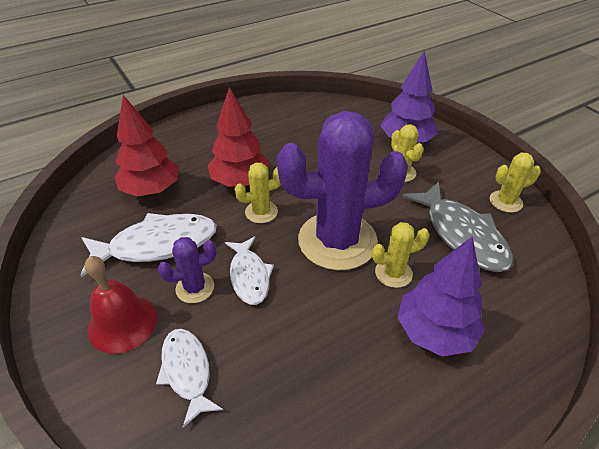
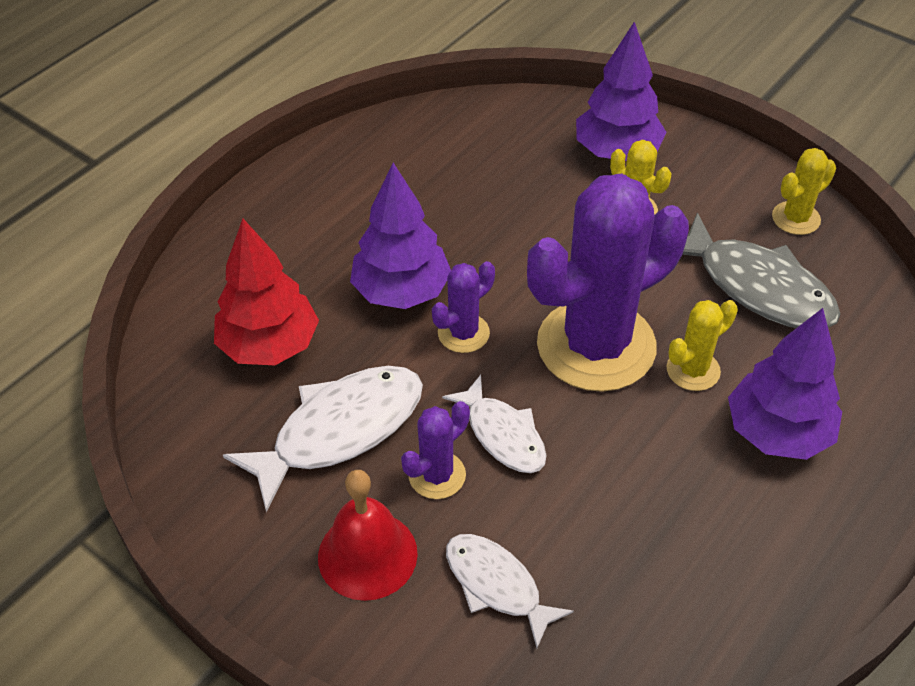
camera: 20 degrees left, 5 degrees up
(240, 181) = (401, 291): red tree -> purple tree
(261, 212) = (463, 333): yellow cactus -> purple cactus

